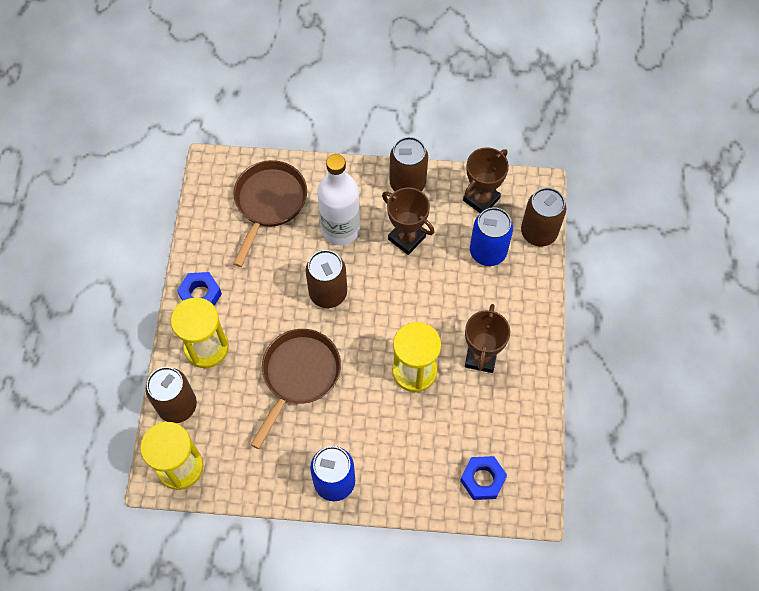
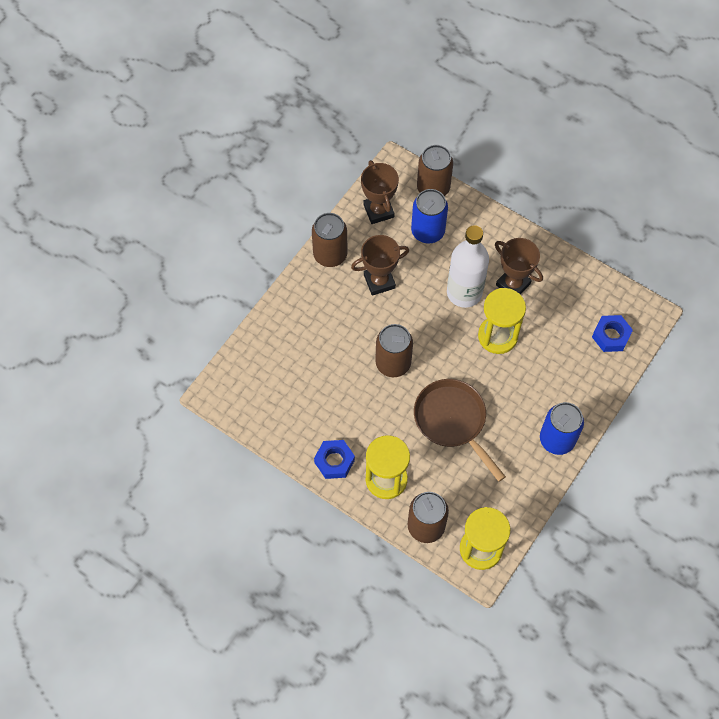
camera: 60 degrees left, 0 degrees up
(269, 203) = (280, 366): brown pan -> none
(340, 229) = (340, 325): white bottle -> white bottle (464, 292)

